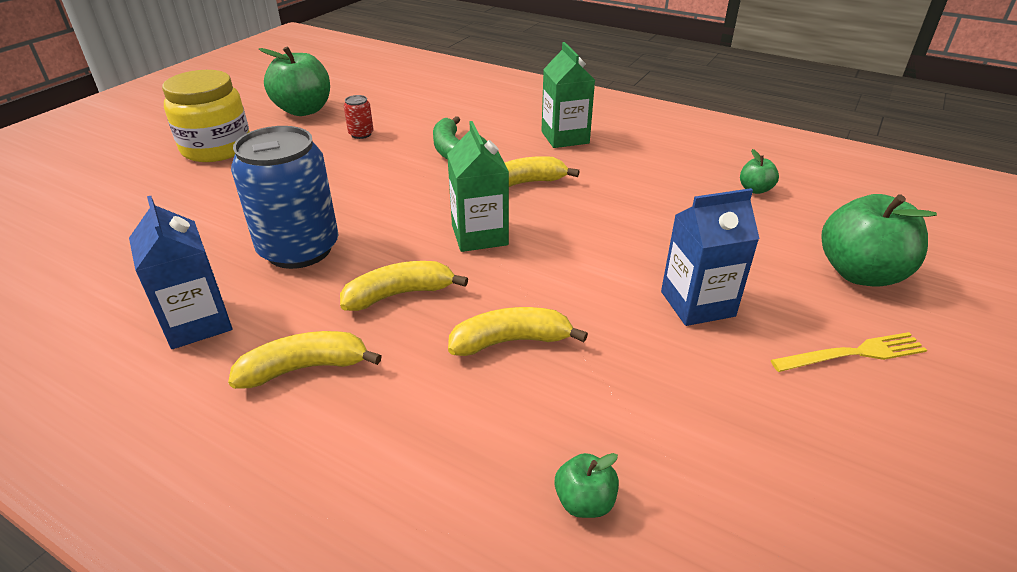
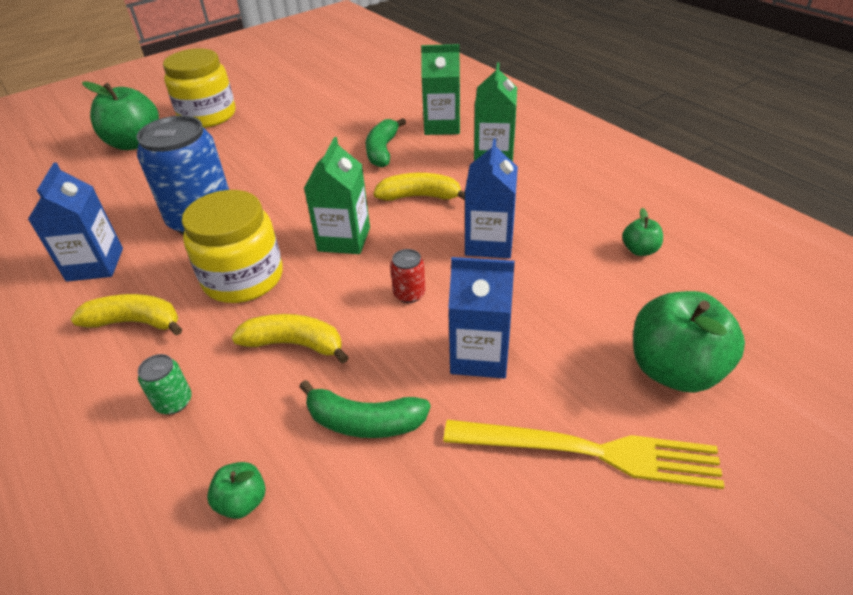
camera: 25 degrees right, 5 degrees up
(304, 110) = (294, 90): green apple -> green apple (134, 143)
(361, 134) = (322, 121): red can -> red can (409, 294)
(399, 294) = (243, 278): yellow banana -> yellow jar
(423, 433) = (174, 402): none -> green can
(493, 120) = (442, 126): none -> green carton
(624, 210) = (489, 243): none -> blue carton
(642, 390) = (364, 422): none -> green banana
(853, 354) = (590, 452): yellow fork -> yellow fork, size x1.60

